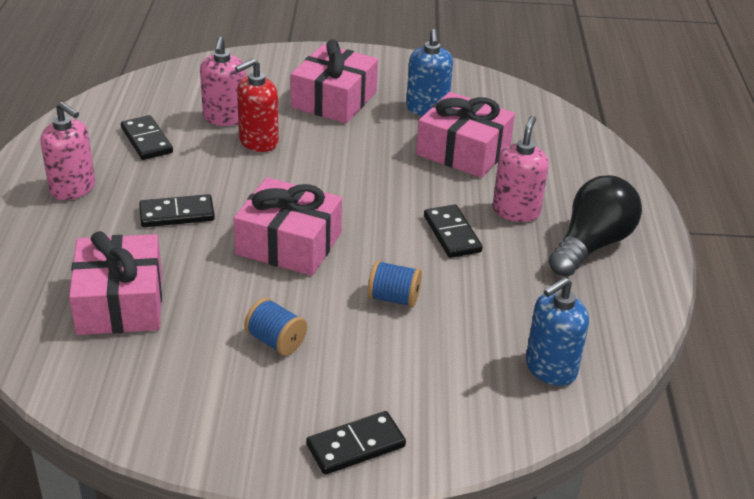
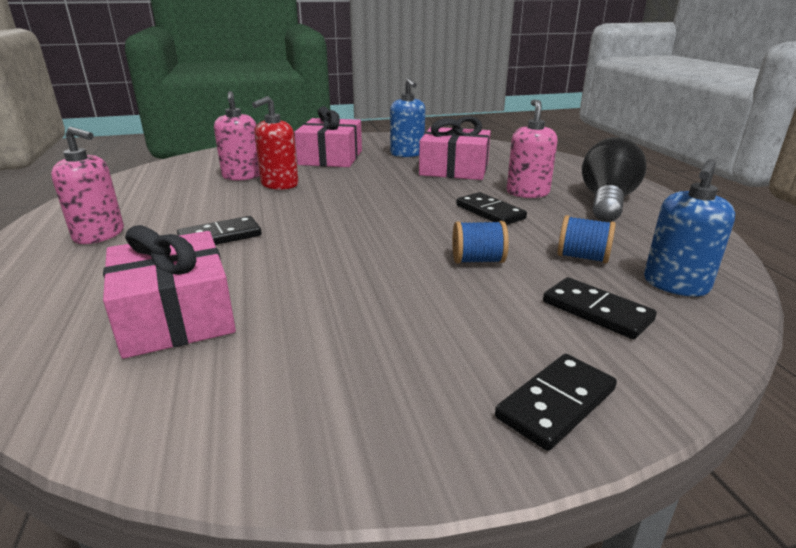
camera: 15 degrees left, 10 degrees down
(146, 140) = (172, 196): black domino -> black domino (596, 311)
(276, 341) = (382, 316): blue spool -> blue spool (582, 257)
(289, 244) = (346, 240): pink gift -> none

